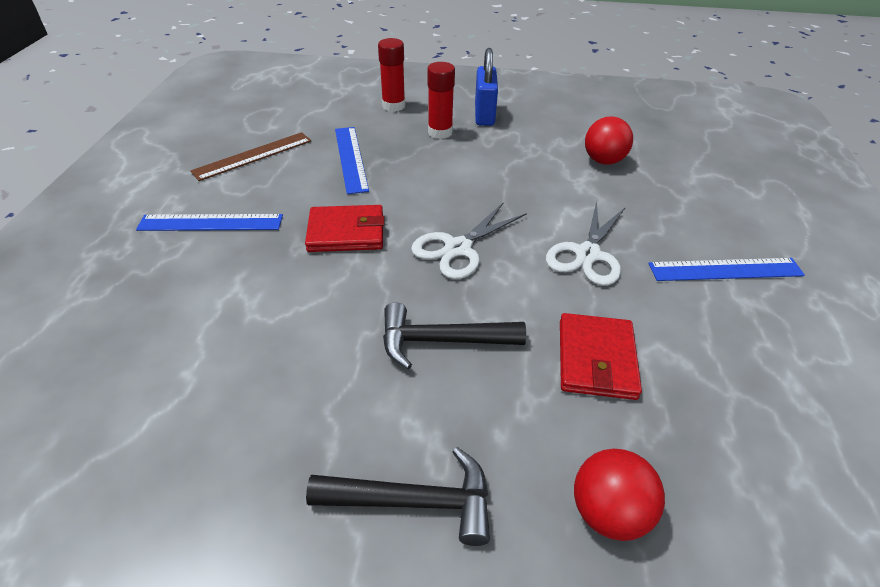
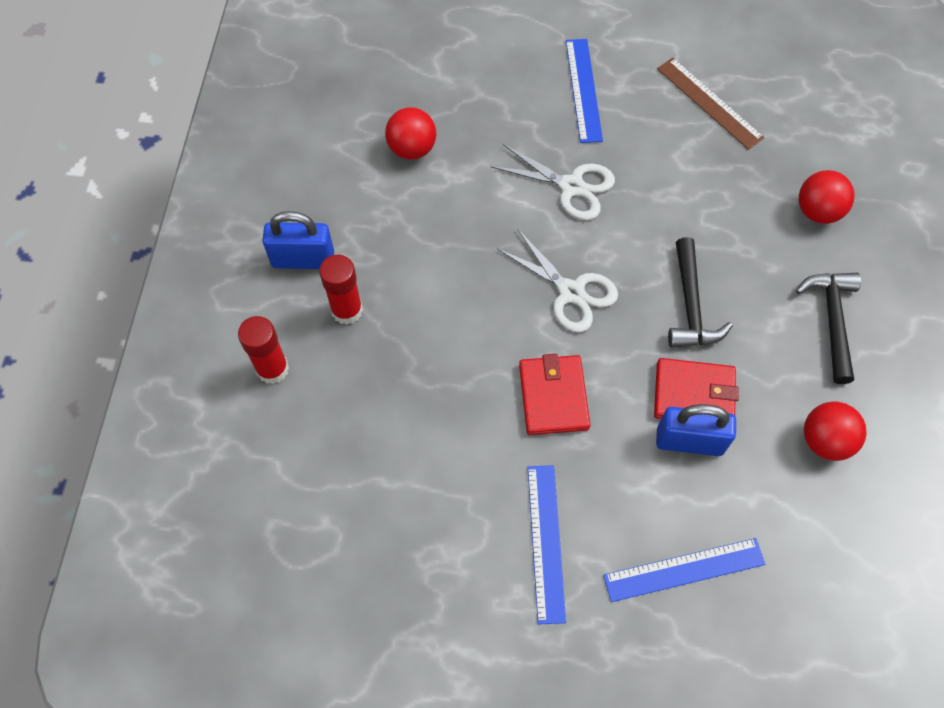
camera: 90 degrees left, 20 degrees up
(234, 462) = (825, 441): none -> red ball
(253, 156) = (403, 529): brown ruler -> brown ruler (709, 103)
(274, 324) = (689, 441): none -> blue padlock
(350, 158) = (409, 409): blue ruler -> blue ruler (684, 570)
(596, 359) = (695, 199): red wallet -> red wallet (694, 394)

